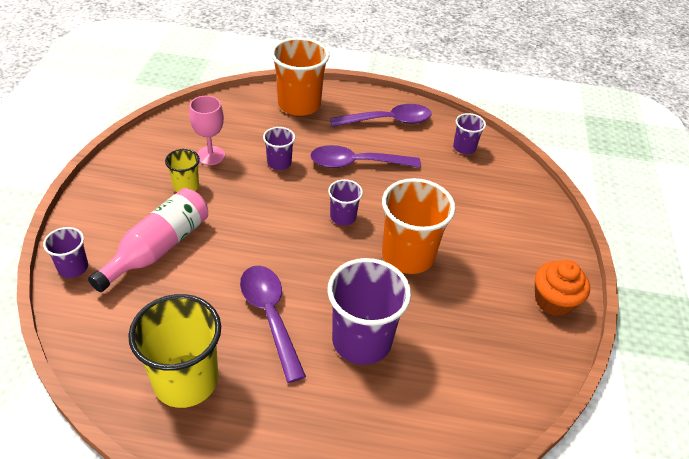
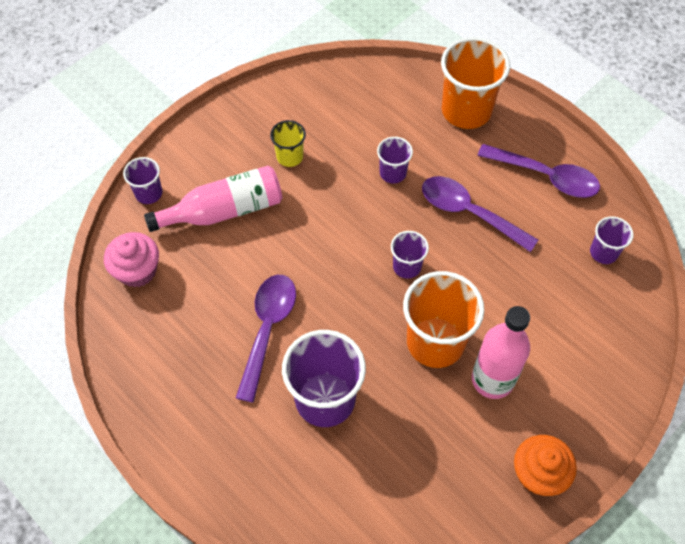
camera: 40 degrees right, 15 degrees up
(108, 333) = (137, 270): none -> pink cupcake
(186, 380) = (165, 347): yellow cup -> none
(210, 155) = (335, 132): pink goblet -> none
(468, 258) = (492, 380): none -> pink bottle

